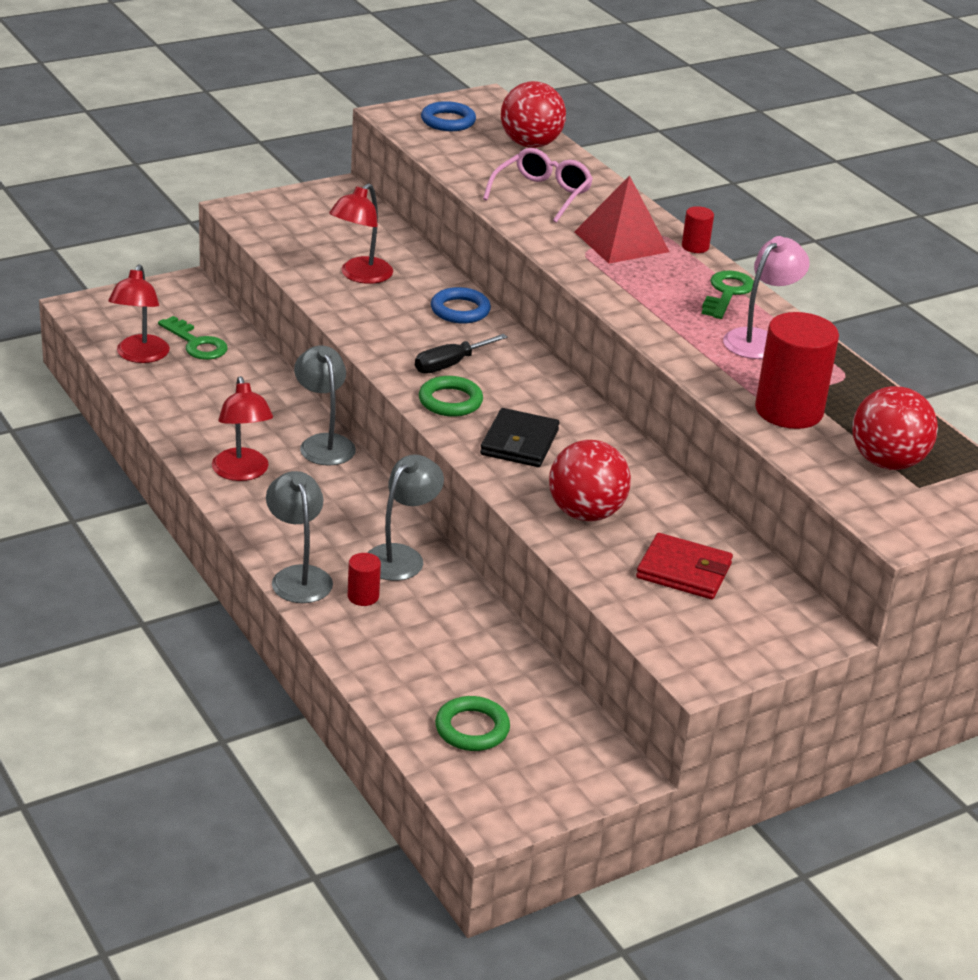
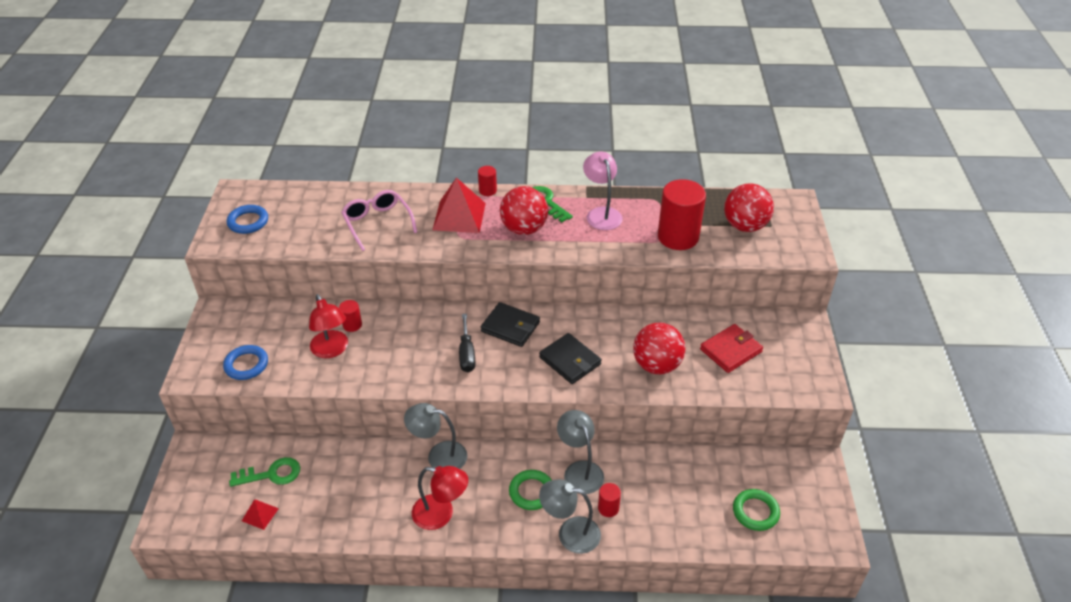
camera: 55 degrees left, 10 degrees up
(140, 356) = (260, 514): red lamp -> red pyramid
(412, 275) = (352, 325): none -> red cylinder
(450, 401) = (506, 372): green ring -> green ring (531, 492)
(460, 310) = (410, 321): blue ring -> blue ring (246, 365)
(529, 382) = (510, 327): none -> black wallet
(530, 144) = (313, 200): red ball -> red ball (524, 229)

